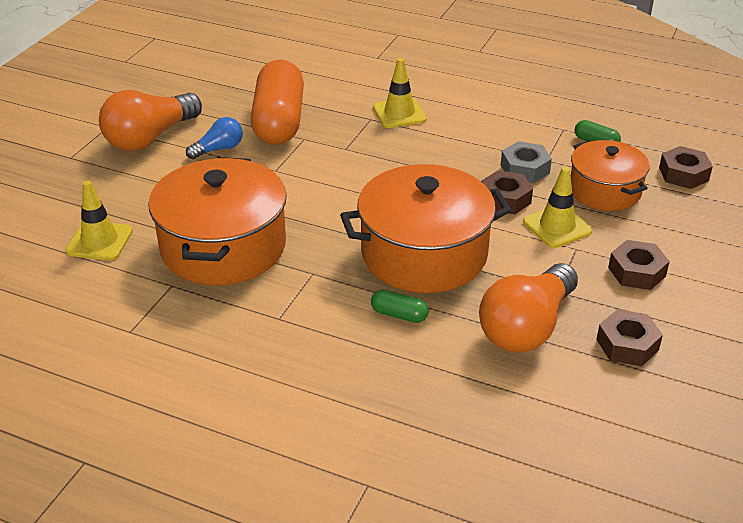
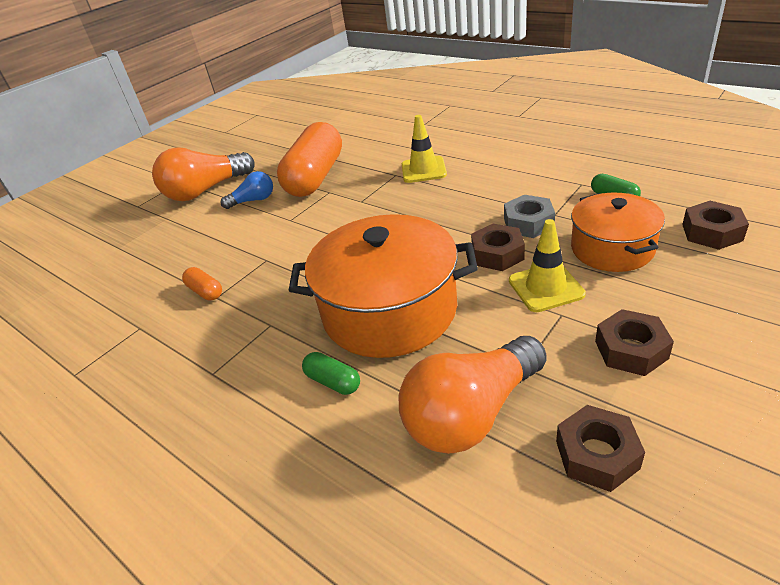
camera: 20 degrees right, 0 degrees up
(99, 241) = (109, 280): yellow traffic cone -> none
(223, 247) = (205, 291): orange pot -> orange capsule

